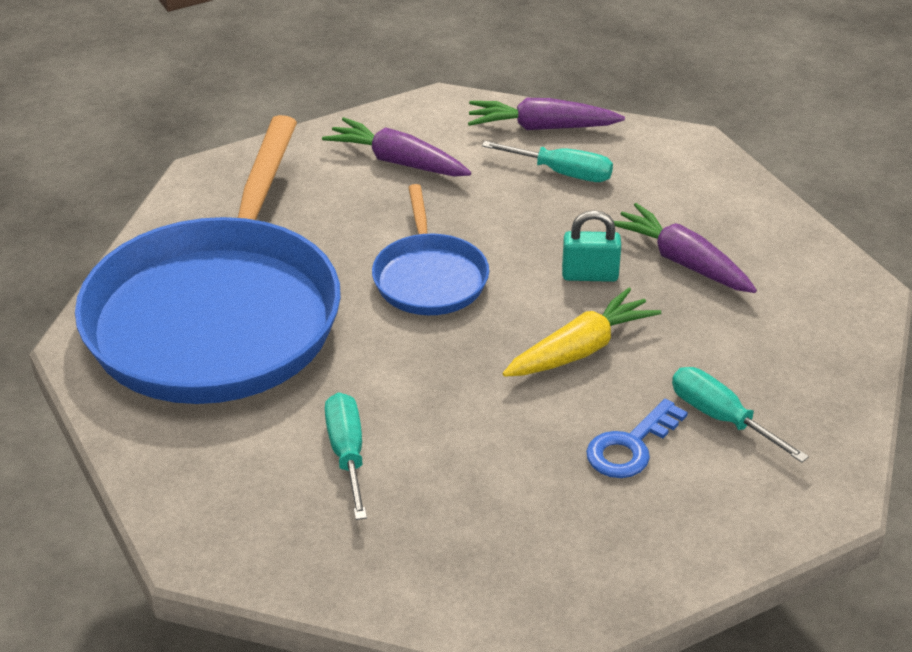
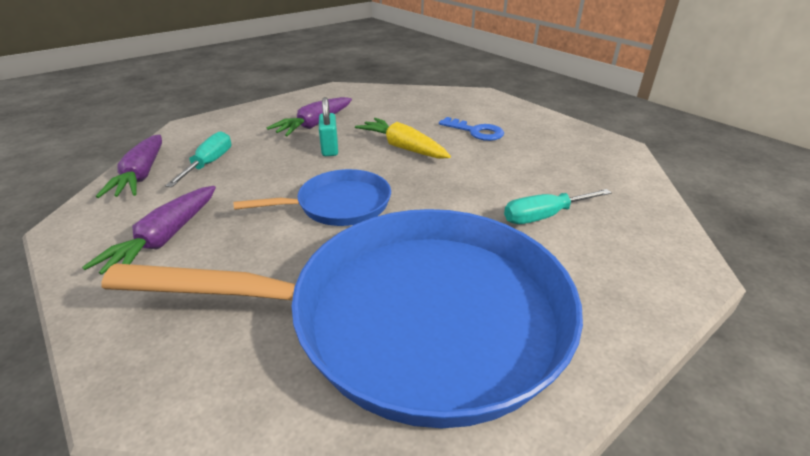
camera: 100 degrees left, 5 degrees down
(721, 418) = (442, 113): turquoise screwdriver -> none

